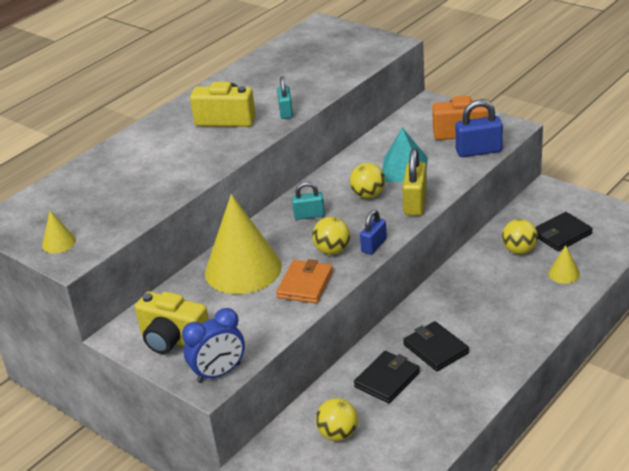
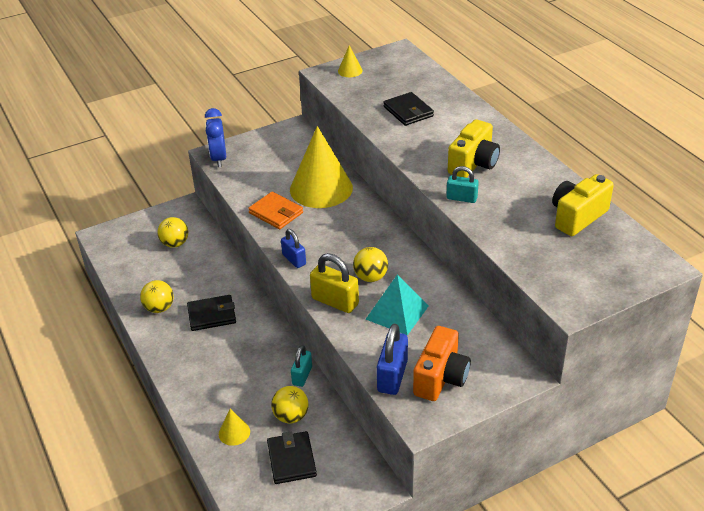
camera: 110 degrees right, 5 degrees up
(173, 340) = (269, 147): yellow camera -> yellow camera (577, 217)
(309, 215) = (366, 236): turquoise padlock -> turquoise padlock (302, 375)
(332, 250) = (306, 236): yellow ball -> yellow ball (159, 308)
(387, 379) = (203, 280): black wallet -> black wallet (408, 111)

